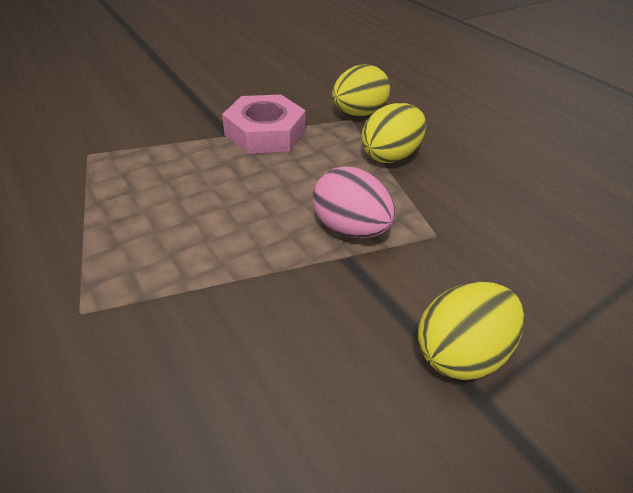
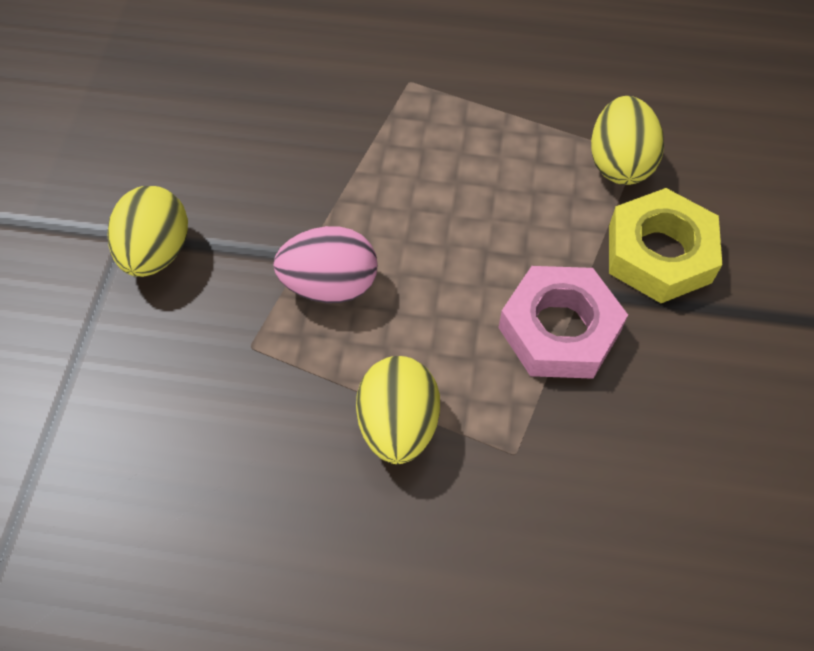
camera: 135 degrees right, 15 degrees up
(173, 121) = (659, 254): none -> yellow nut
(358, 113) = (523, 479): yellow egg -> yellow egg (619, 163)

